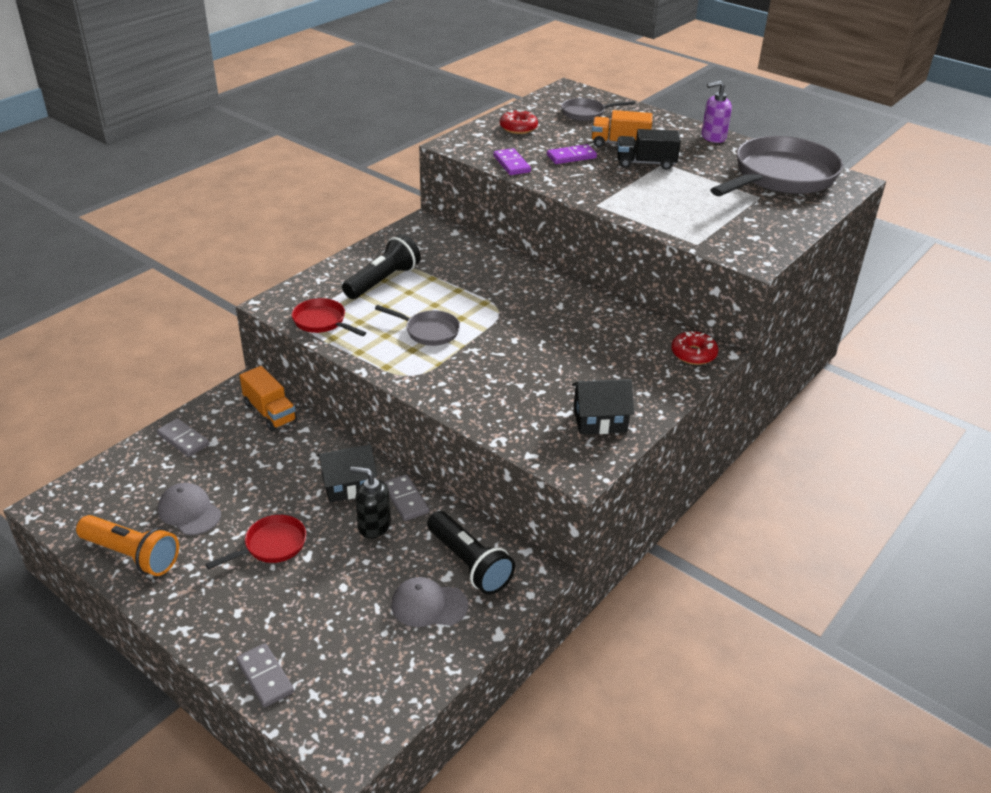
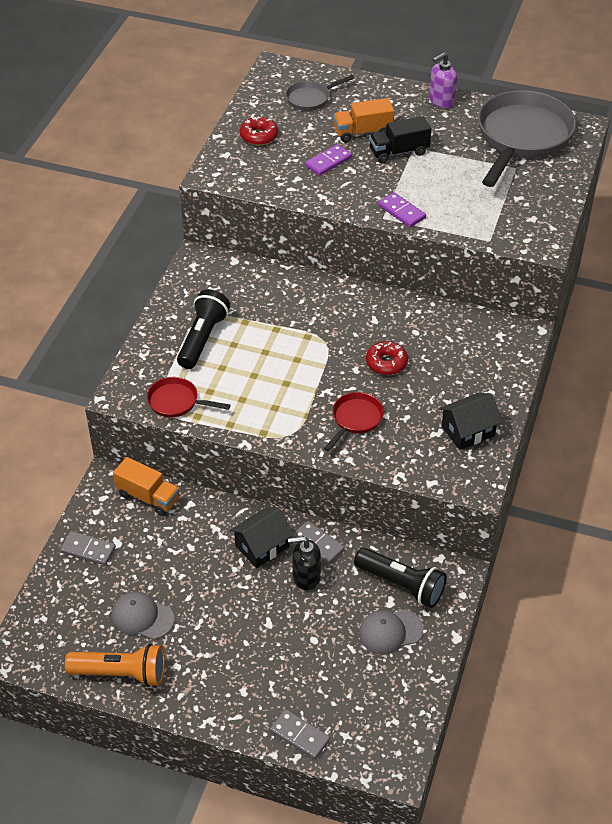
camera: 20 degrees left, 10 degrees up
(271, 545) = (233, 624): red pan -> red pan (355, 419)
(429, 331) = (277, 383): grey pan -> none
(511, 164) = (279, 187): purple domino -> purple domino (401, 212)
(693, 354) = (510, 339): red donut -> red donut (386, 363)

